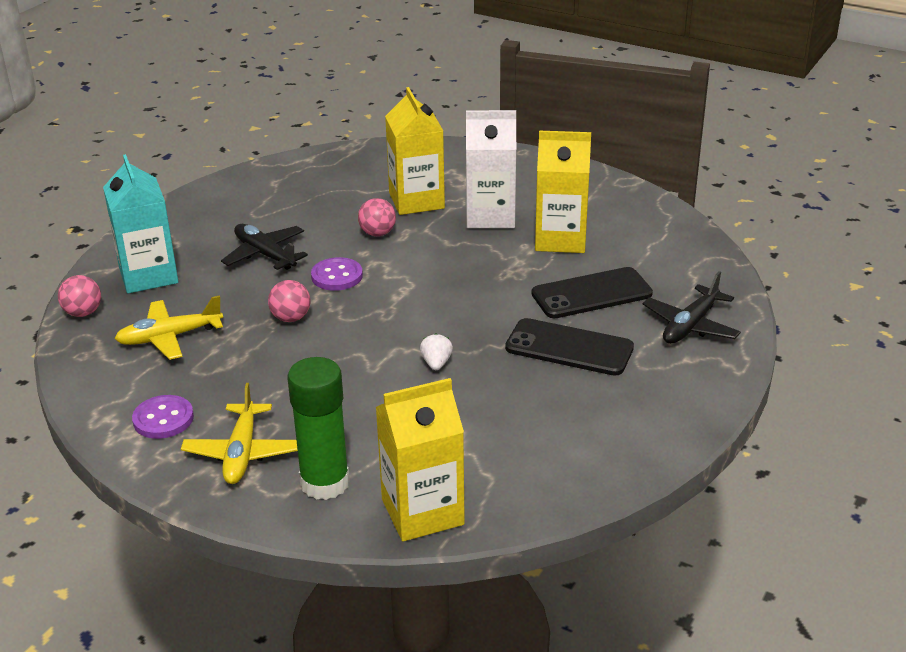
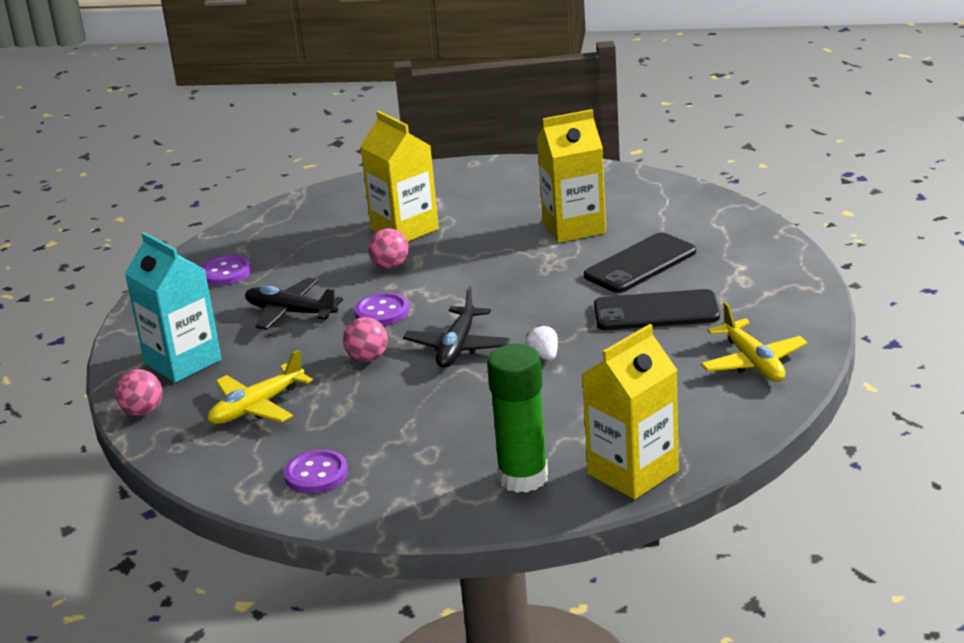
camera: 20 degrees left, 5 degrees down
(242, 453) = (421, 478): yellow plane -> yellow plane (753, 362)
(245, 201) = (225, 272): none -> purple button
(490, 216) = (490, 224): white carton -> none
(690, 326) = (749, 266): black plane -> black plane (457, 347)

